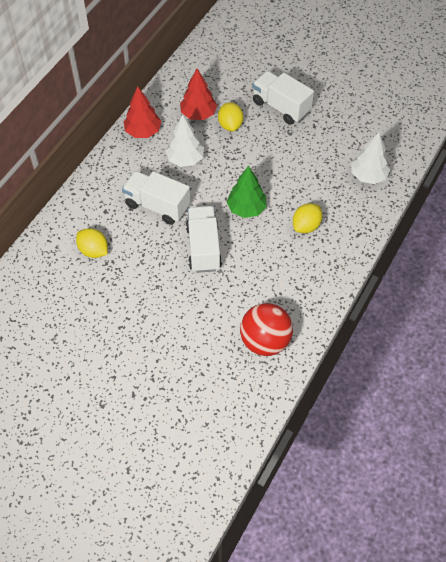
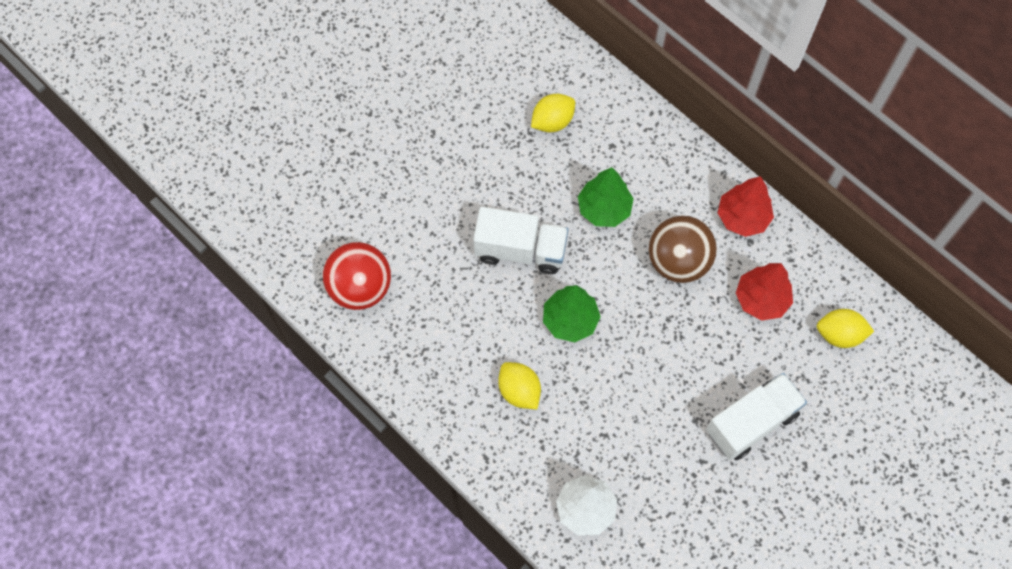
camera: 105 degrees right, 10 degrees up
(157, 206) = (604, 209): white truck -> green tree
(185, 159) = (678, 262): white tree -> brown ball
(230, 125) = (729, 339): yellow lemon -> yellow lemon (839, 334)

